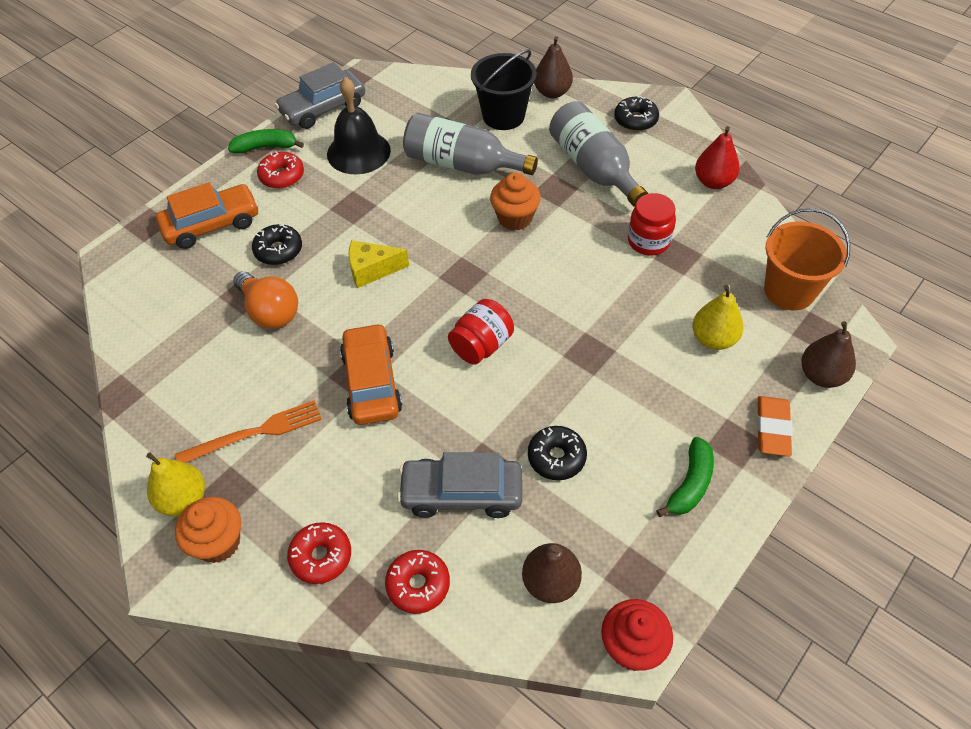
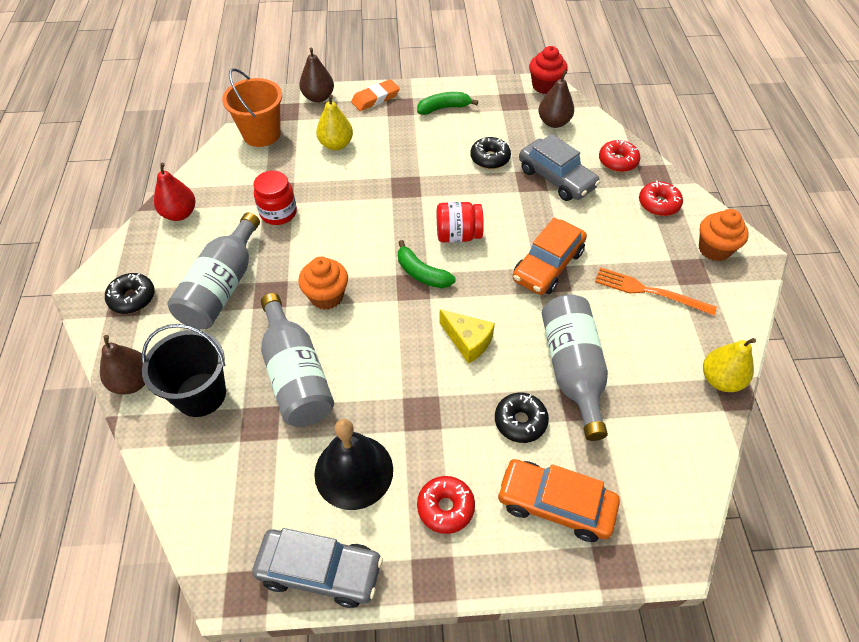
camera: 135 degrees left, 0 degrees up
(183, 499) = (723, 286): yellow pear -> yellow pear (720, 379)
(266, 147) = (425, 566): green banana -> green banana (421, 273)
(270, 311) = (572, 370): orange light bulb -> grey bottle

